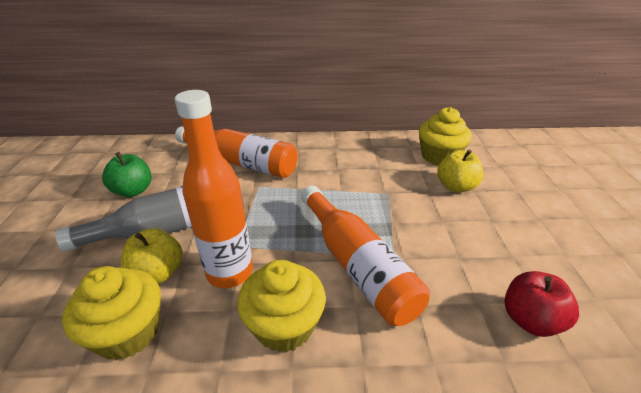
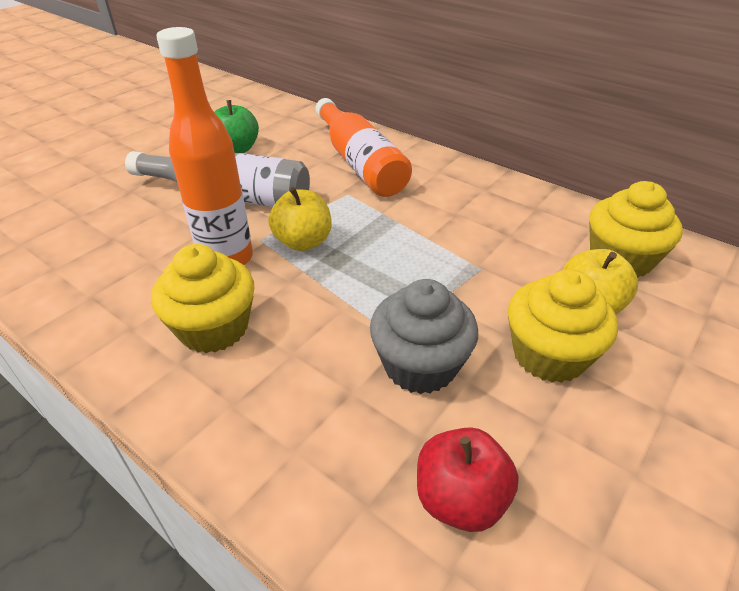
camera: 40 degrees right, 5 degrees up
(128, 332) = (110, 261): yellow cupcake -> yellow cupcake (549, 355)
(158, 273) = (177, 228): yellow apple -> yellow apple (303, 242)
(357, 265) = (342, 320): orange bottle -> none
(428, 264) = (420, 365): none -> grey cupcake

